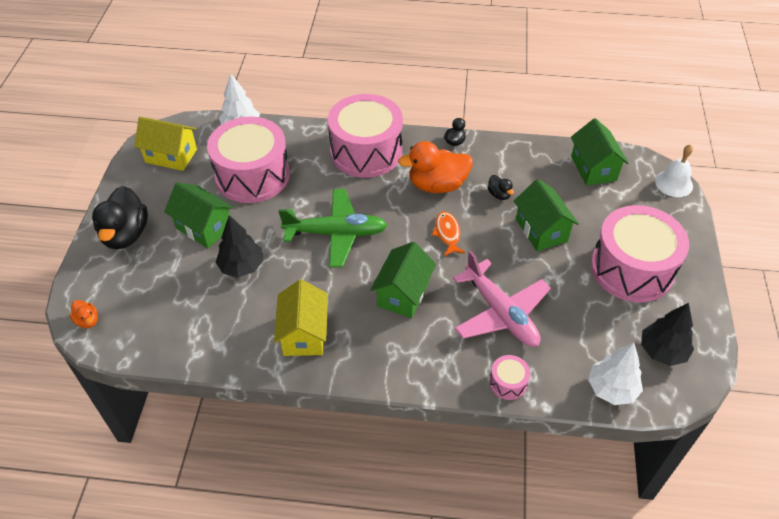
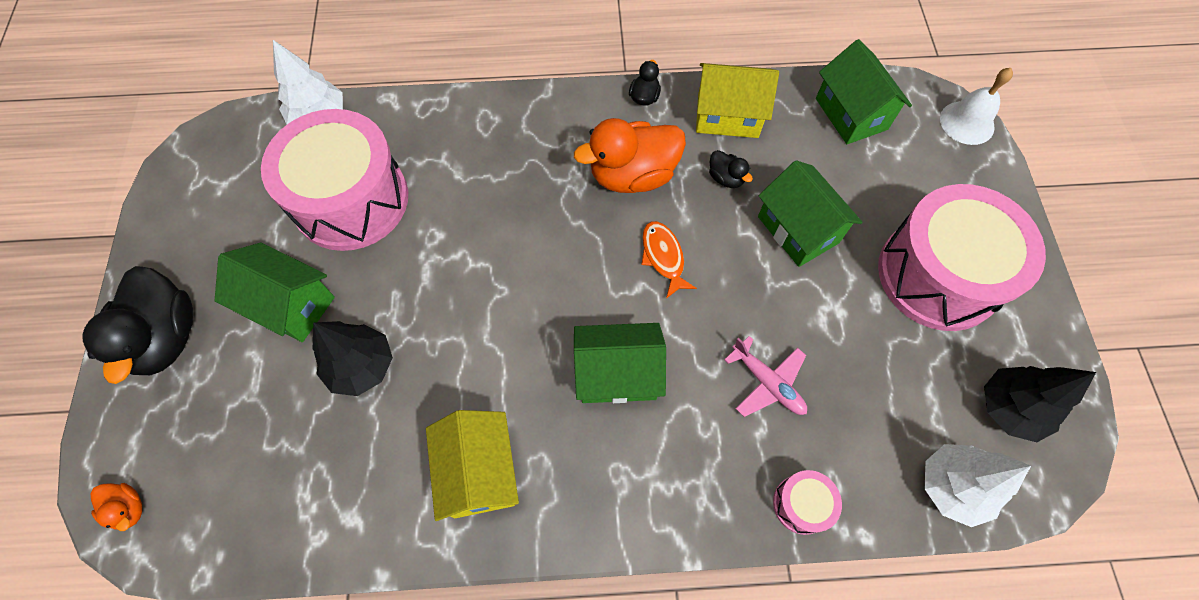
camera: 10 degrees left, 15 degrees up
(171, 156) = (217, 183): yellow house -> yellow house (727, 116)
(336, 233) = (497, 283): green plane -> none
(366, 151) = (517, 133): pink drum -> none
(403, 294) = (617, 374): green house -> green house turned 75 degrees clockwise
(500, 313) = (767, 383): pink plane -> pink plane, size x0.56

